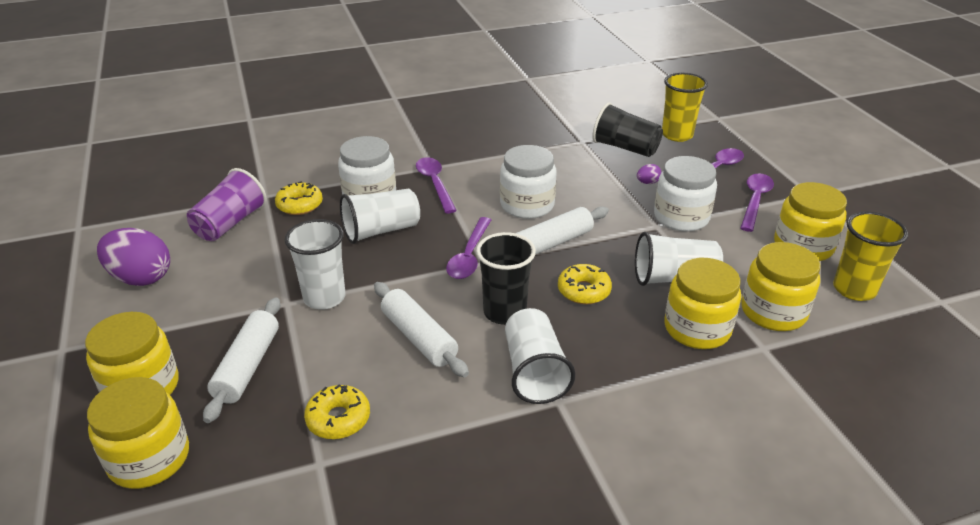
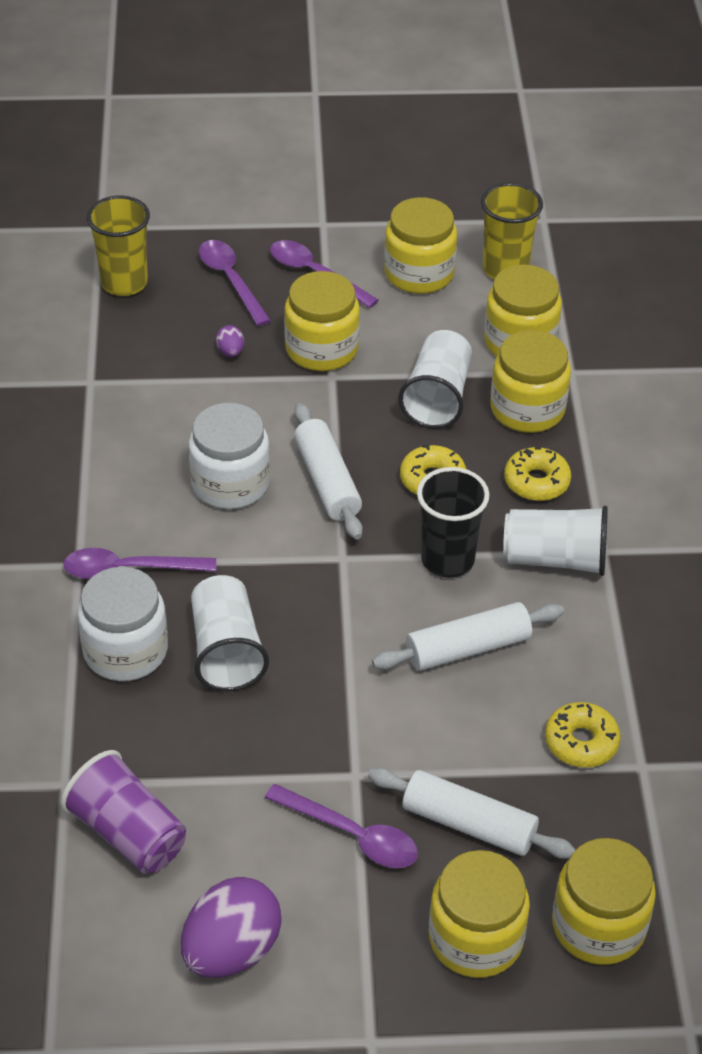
camera: 75 degrees left, 10 degrees up
(300, 205) = (113, 740): yellow donut -> yellow donut (536, 482)
(324, 298) = (358, 732): white cup -> none
(469, 256) = (323, 568): purple spoon -> purple spoon (352, 835)
(625, 148) = (131, 344): black cup -> none
(681, 217) = (321, 349): white jar -> yellow jar

